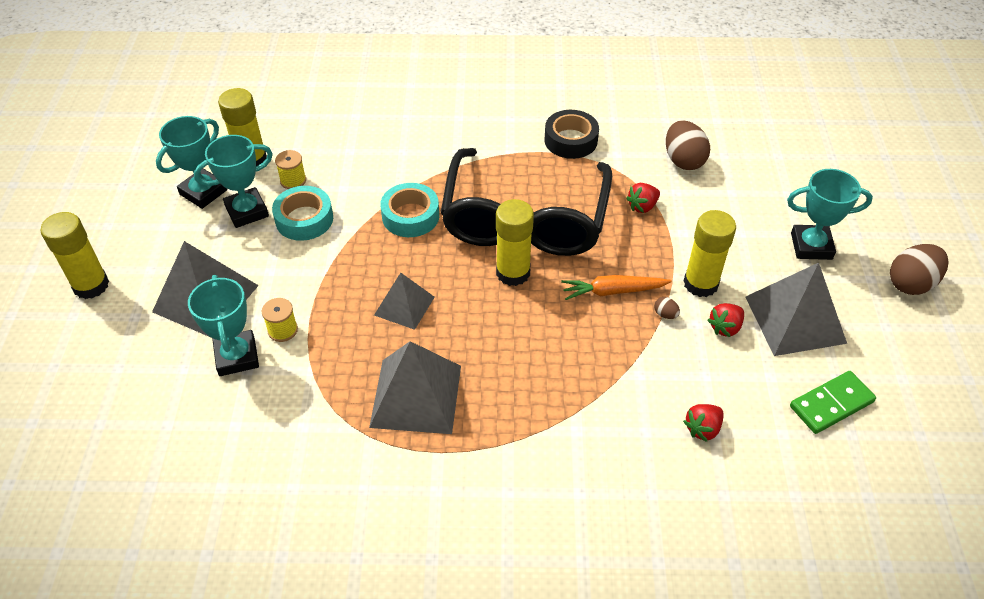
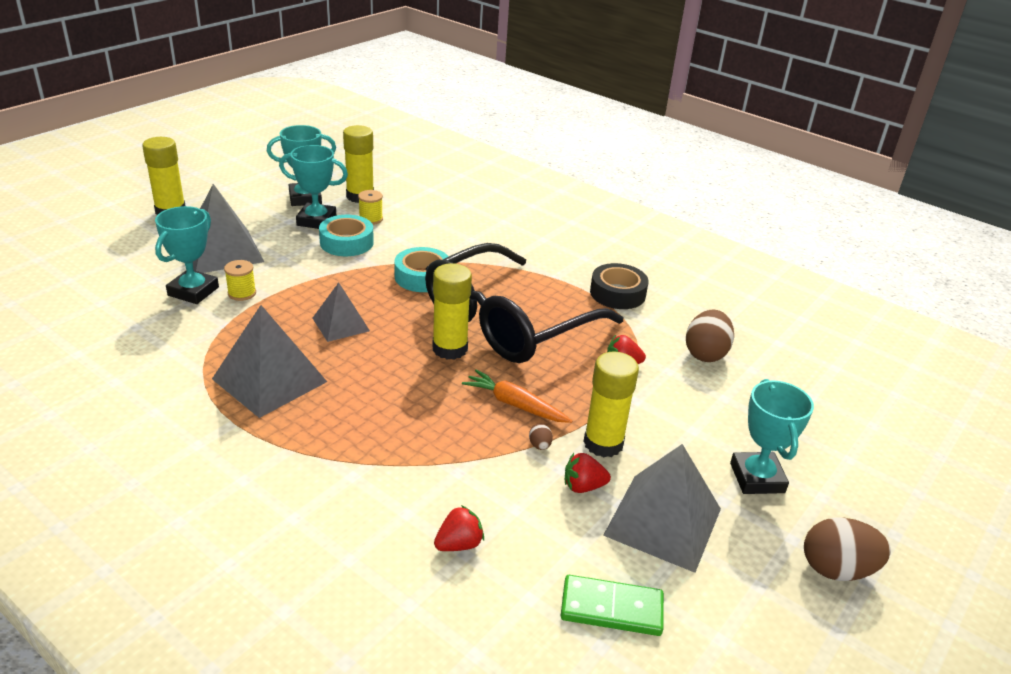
camera: 35 degrees right, 15 degrees down
(702, 429) = (459, 544): red strawberry -> red strawberry turned 150 degrees clockwise
(811, 246) = (757, 478): turquoise trophy -> turquoise trophy turned 45 degrees clockwise

